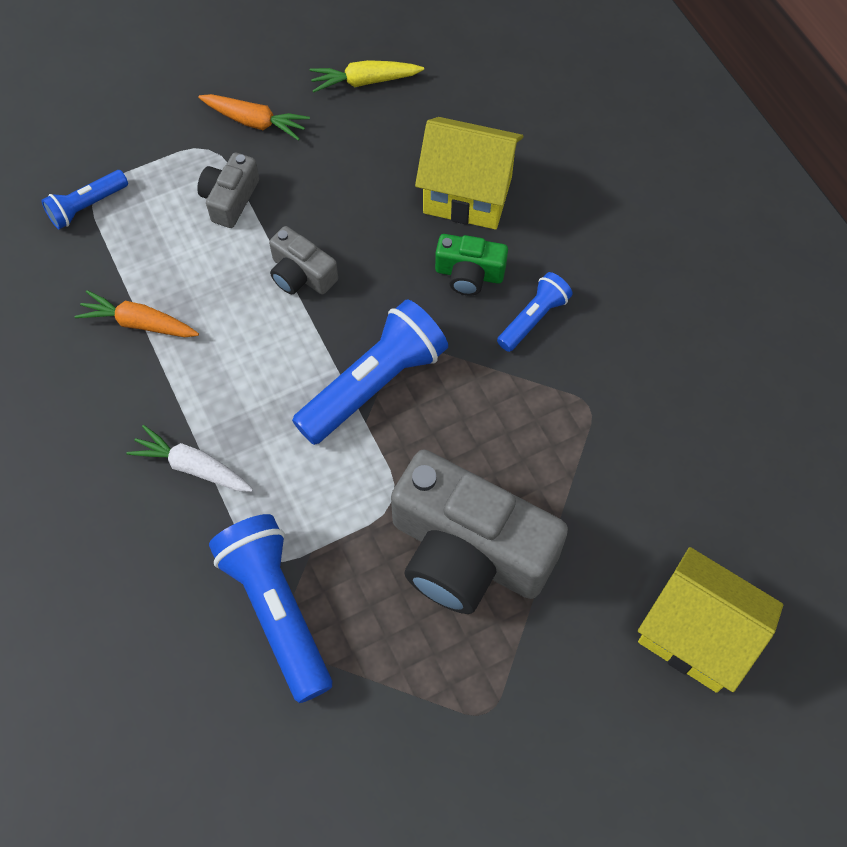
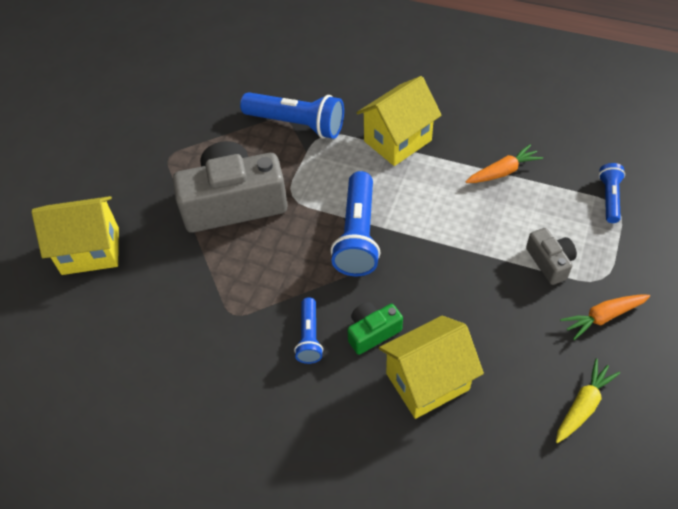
camera: 140 degrees right, 10 degrees down
(192, 466) = (397, 141): white carrot -> yellow house
(301, 274) = (460, 256): grey camera -> none

